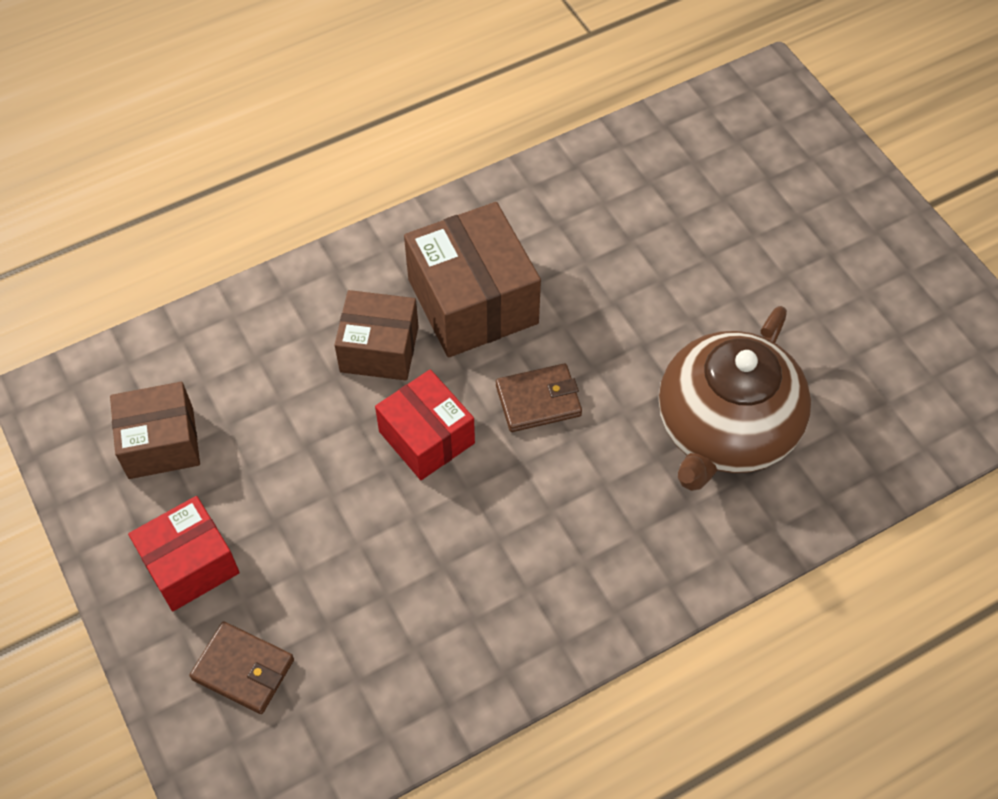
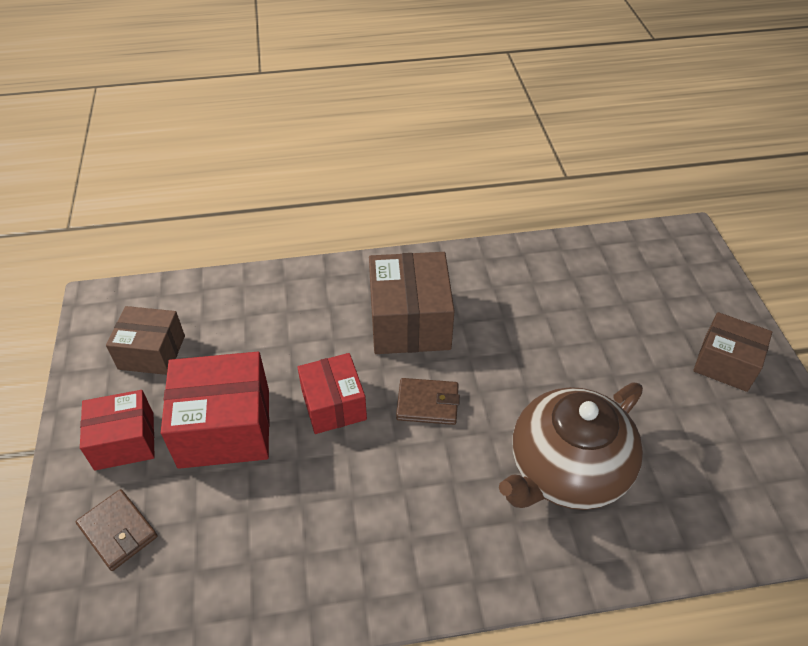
camera: 20 degrees right, 10 degrees down
(307, 508) = (225, 427): none -> red box
(379, 349) = (329, 334): brown box -> brown box (725, 363)

